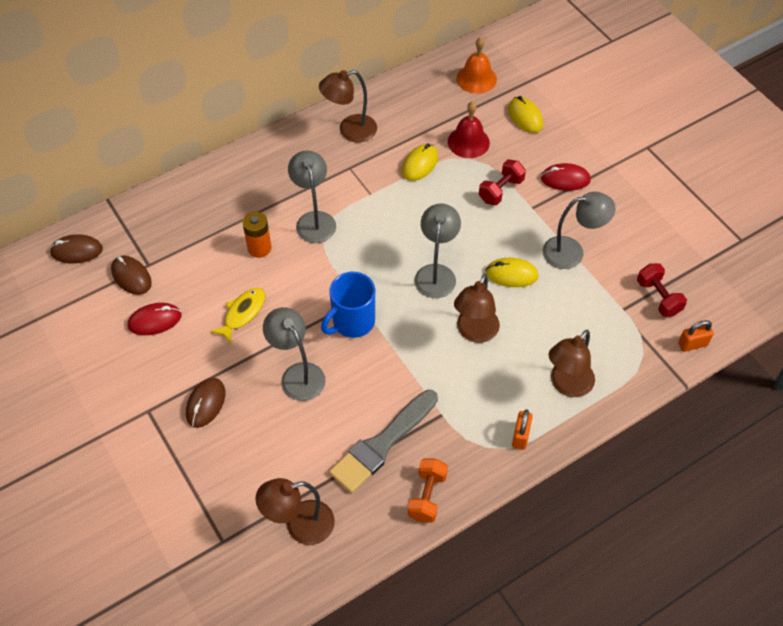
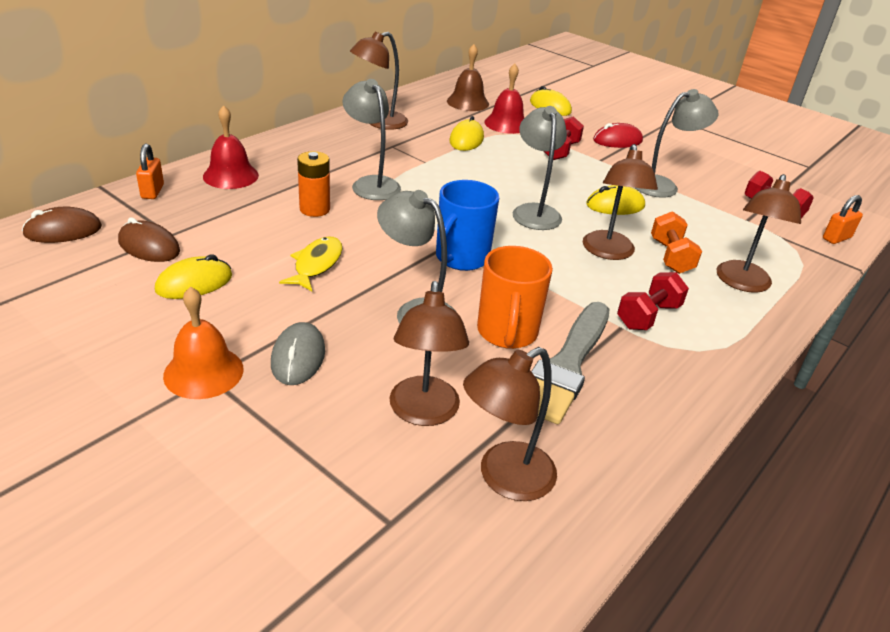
camera: 20 degrees left, 20 degrees down
(155, 321) = (194, 283): red mouse -> yellow mouse
(205, 197) = (230, 176): none -> red bell
(205, 403) = (298, 357): brown mouse -> grey mouse
(270, 466) = (424, 413): none -> brown lamp
(354, 406) = (507, 333): none -> orange mug
(427, 496) = (661, 411): orange dumbbell -> orange dumbbell (670, 257)
(446, 102) = (468, 102): none -> brown bell
(468, 407) = (648, 316): none -> red dumbbell
(476, 79) = (488, 88): orange bell -> orange bell (203, 372)
(520, 436) = (728, 334): orange padlock -> orange padlock (152, 191)

